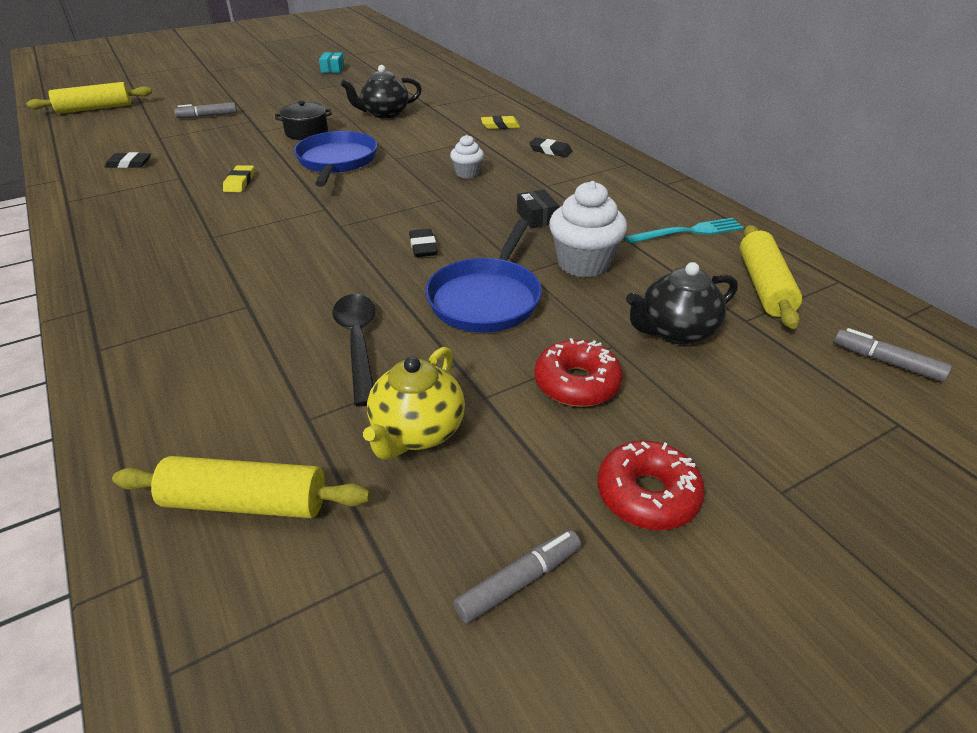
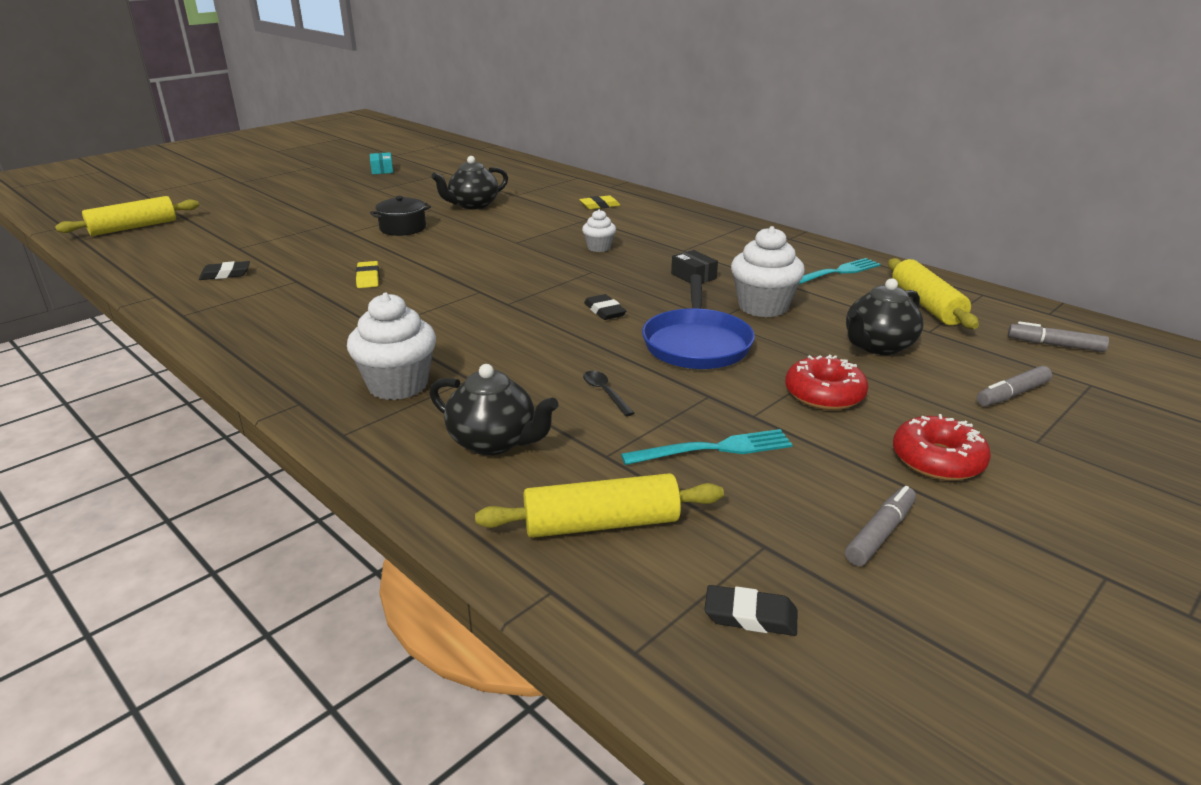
camera: 15 degrees left, 10 degrees down
(181, 303) = (398, 385): none -> white cupcake
(207, 116) = (277, 223): grey marker -> grey marker (1012, 394)
(218, 383) = (494, 442): none -> black teapot
(336, 161) = (457, 250): blue pan -> none
(358, 343) = (605, 393): black spoon -> black spoon, size x0.54
(417, 432) = (714, 449): yellow teapot -> turquoise fork
(550, 151) = (664, 222): black eraser -> black eraser (750, 615)

